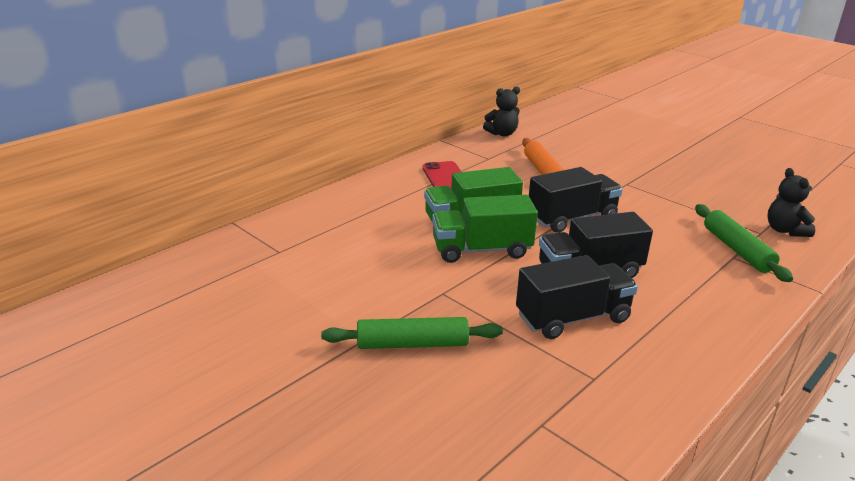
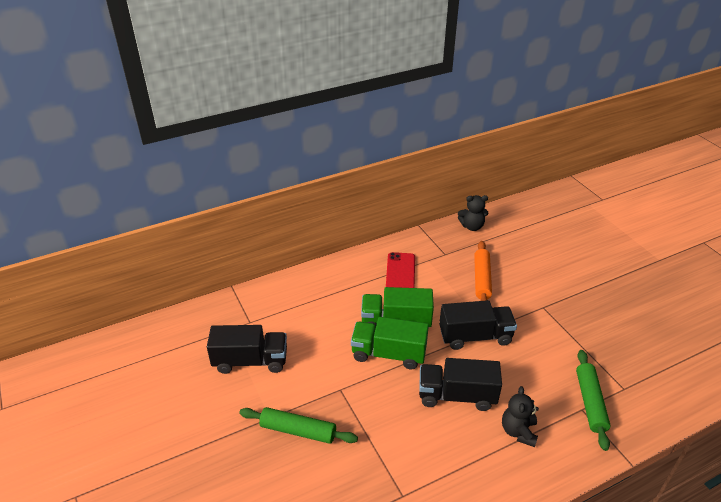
camera: 20 degrees right, 10 degrees up
(572, 318) = (418, 437): black truck -> black truck (250, 361)
(785, 230) = (647, 391): black teddy bear -> black teddy bear (518, 431)

